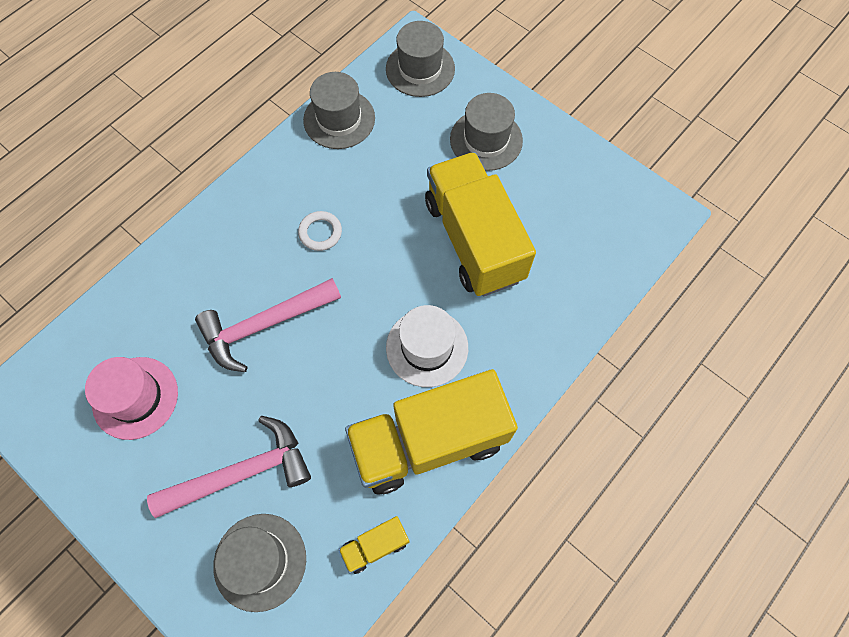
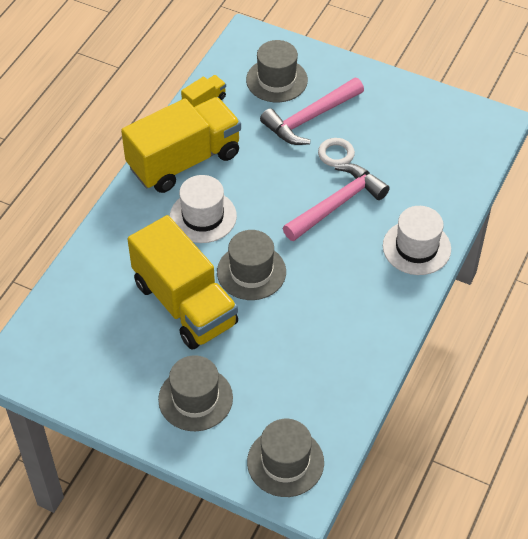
camera: 165 degrees right, 15 degrees down
(135, 397) = (408, 141): pink hat -> none
(203, 246) = (416, 247): none -> white hat
(320, 232) = (322, 280): white ring -> white ring (336, 154)
(339, 119) = (348, 386): grey hat -> grey hat (251, 272)

